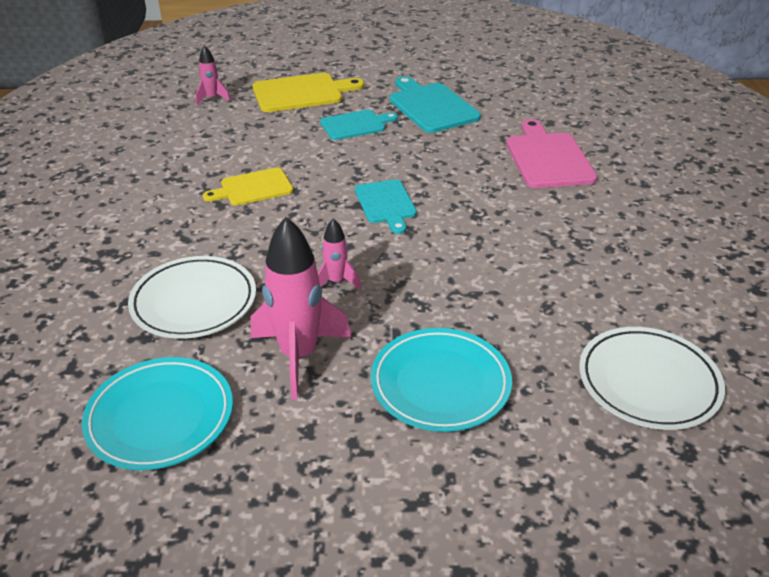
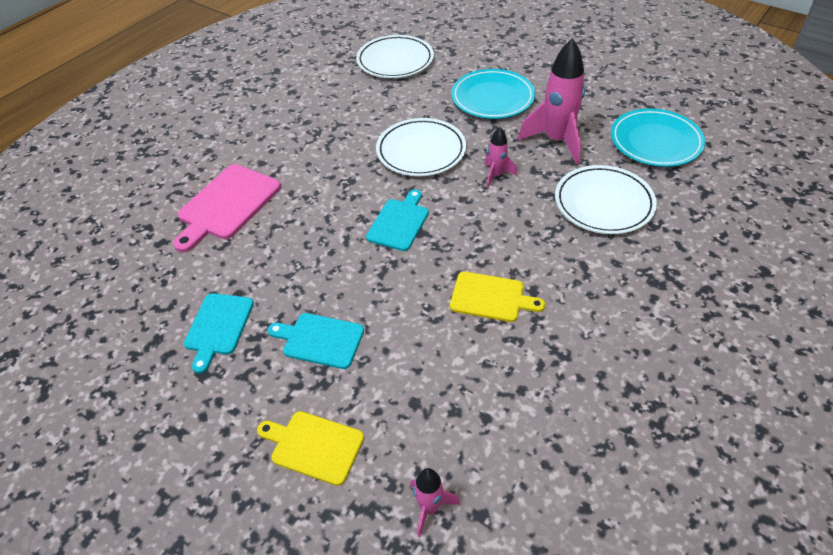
camera: 140 degrees left, 10 degrees up
(301, 93) = (314, 446): yellow cutting board -> yellow cutting board, size x0.65
(431, 106) = (218, 327): turquoise cutting board -> turquoise cutting board, size x0.65
(445, 272) = (421, 151): none -> white plate

